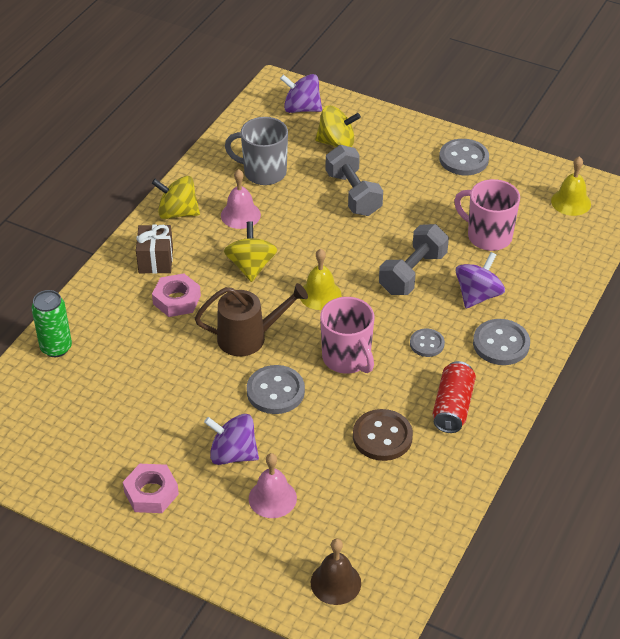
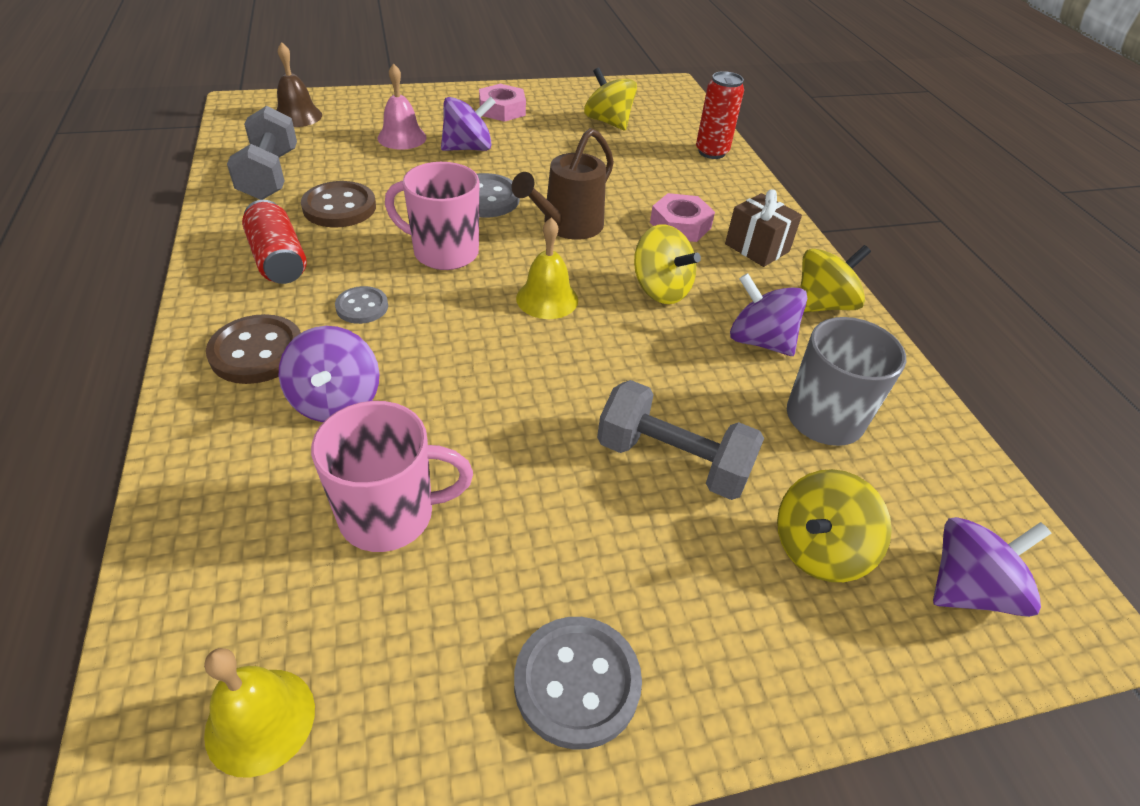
camera: 135 degrees right, 0 degrees up
(56, 348) = (711, 152): green can -> red can
(84, 426) = (608, 122): none -> yellow spinning top
(240, 215) = (759, 341): pink bell -> purple spinning top
(412, 273) = (459, 384): grey dumbbell -> grey dumbbell (270, 175)
(501, 344) = (257, 352): grey button -> brown button

